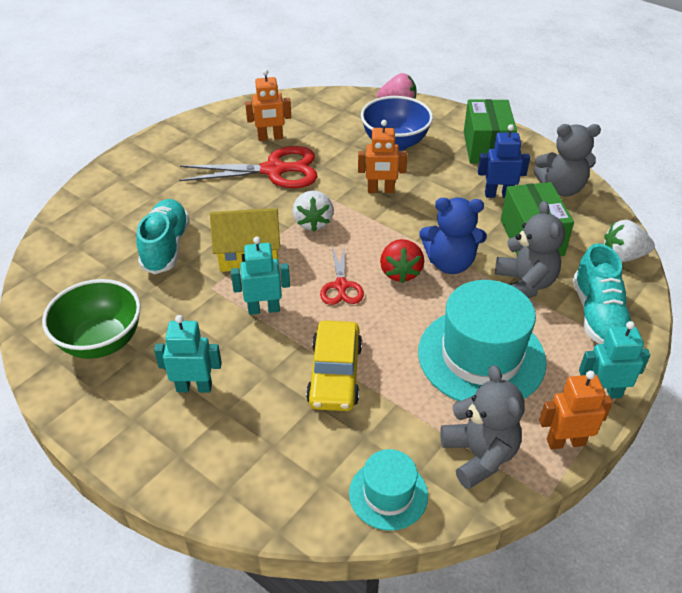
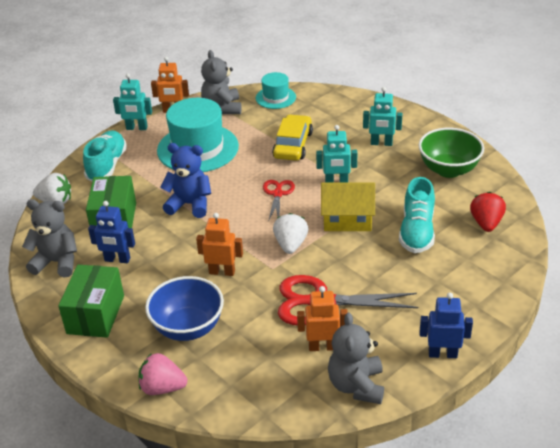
camera: 170 degrees left, 5 degrees down
(165, 139) = (442, 354): none -> blue robot
(400, 272) = (230, 200): red strawberry -> red strawberry (486, 223)
(524, 284) = (143, 187): grey teddy bear -> grey teddy bear (356, 385)

